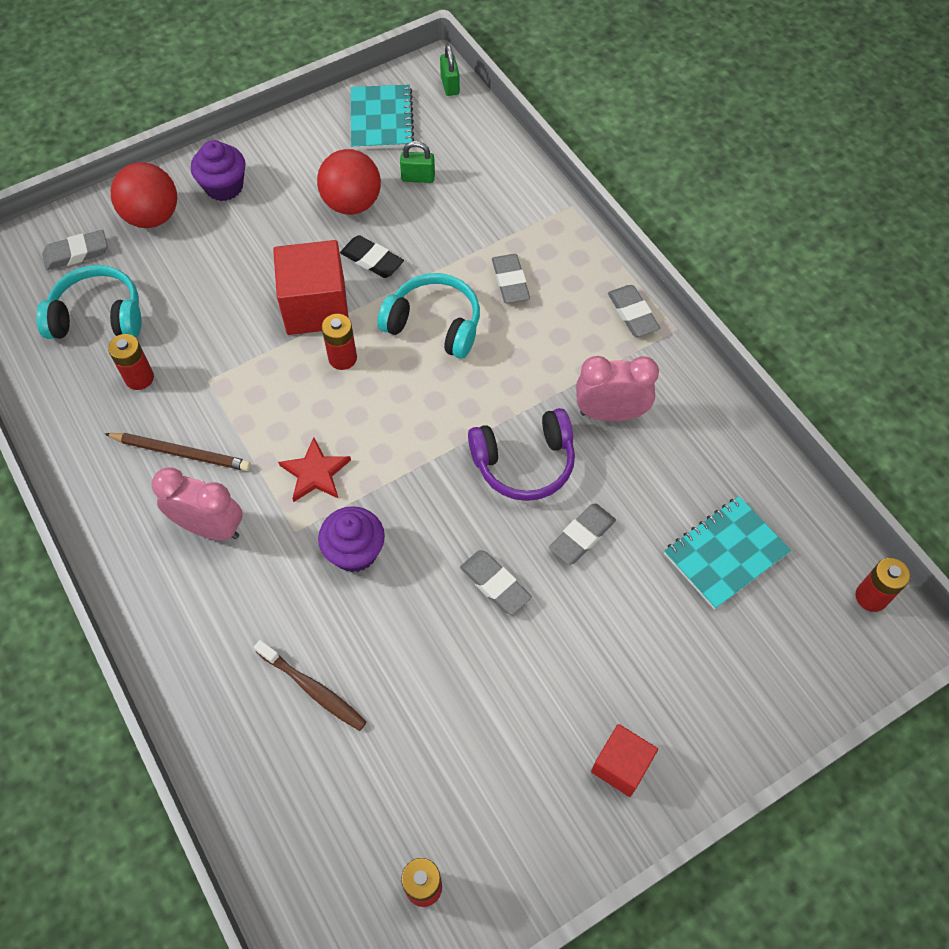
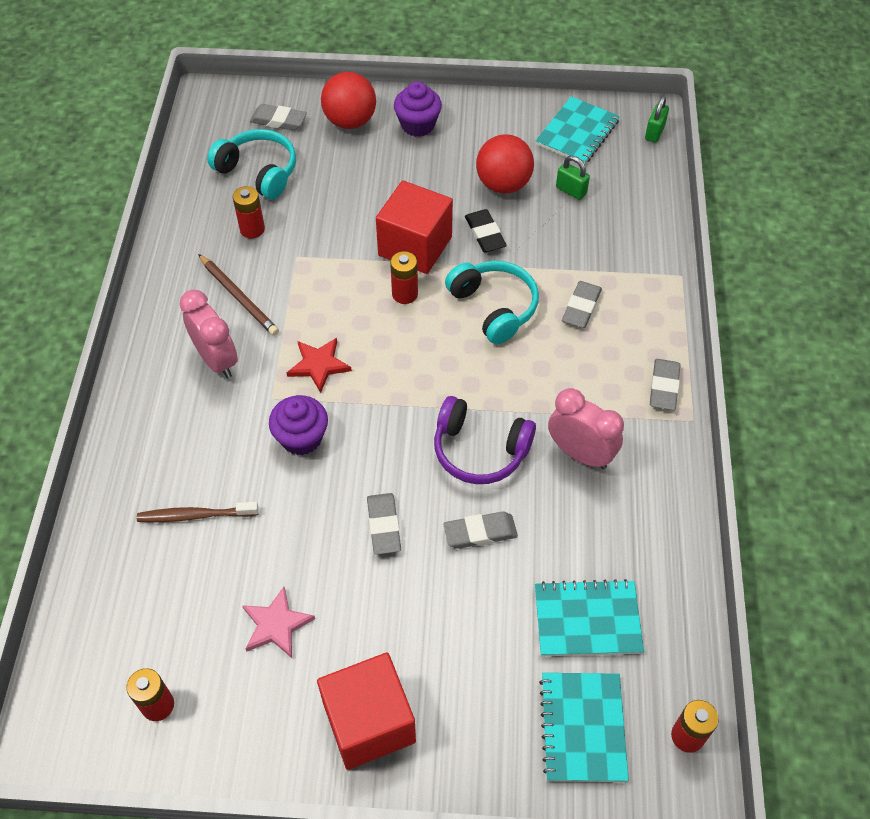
camera: 35 degrees right, 5 degrees down
(313, 689) = (195, 515): brown toothbrush -> brown toothbrush turned 105 degrees clockwise
(472, 737) = (276, 624): none -> pink star
(621, 765) = (369, 722): red cube -> red cube, size x1.71
(791, 646) = (582, 728): none -> turquoise notebook

